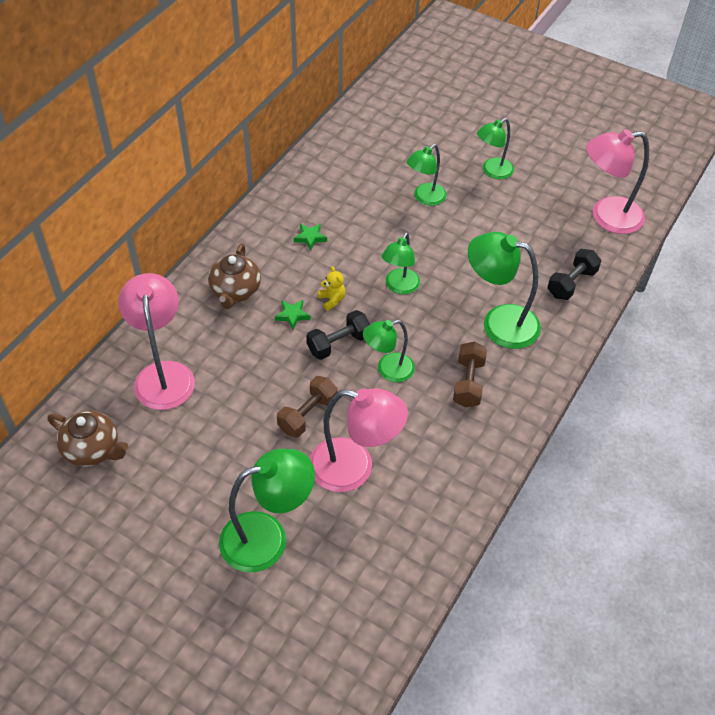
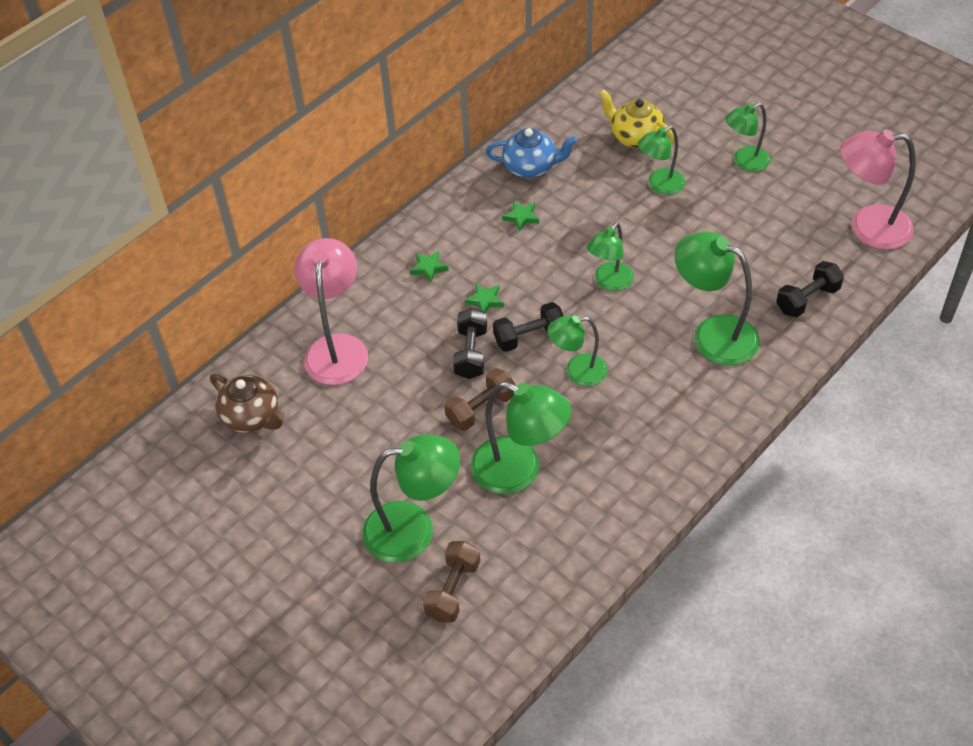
camera: 15 degrees right, 0 degrees up
(235, 291) = (429, 268): brown teapot -> green star
(289, 364) = (471, 353): none -> black dumbbell
(310, 193) = (531, 167): none -> blue teapot
(332, 300) = (531, 288): yellow teddy bear -> none
(354, 468) = (519, 471): pink lamp -> green lamp
(395, 159) = (635, 137): none -> yellow teapot
(468, 383) = (663, 396): brown dumbbell -> brown dumbbell (453, 590)

